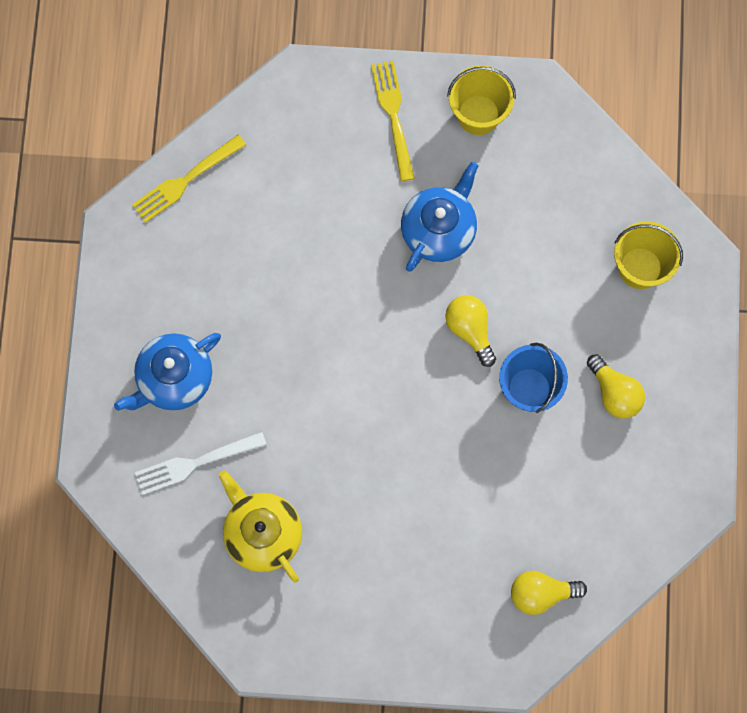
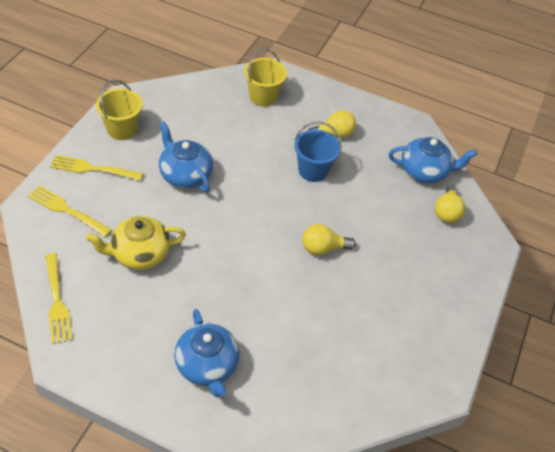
camera: 75 degrees left, 25 degrees down
(196, 462) = (280, 374): white fork -> none
(262, 533) = (352, 351): yellow teapot -> yellow teapot (140, 254)
(314, 122) = (67, 210): none -> yellow fork
(470, 330) = (260, 184): yellow light bulb -> yellow light bulb (323, 248)
(605, 543) = (425, 171): none -> blue teapot

